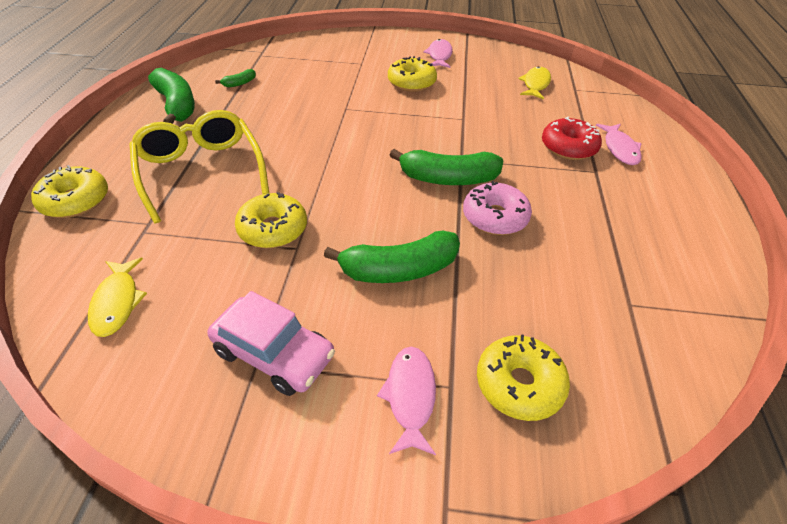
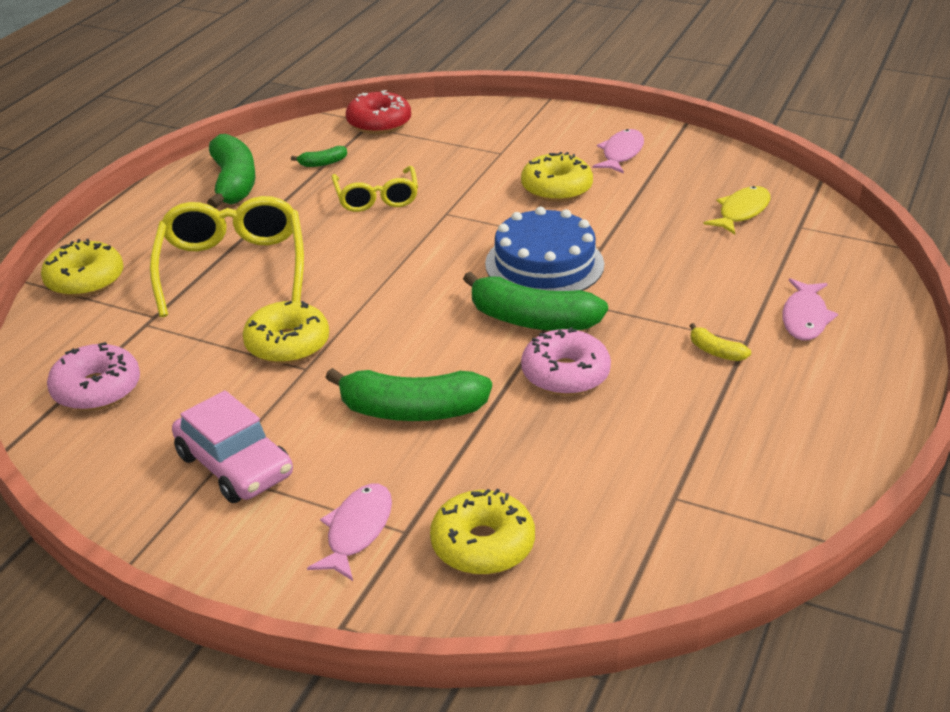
camera: 20 degrees right, 10 degrees down
(117, 302) = (97, 389): yellow fish -> pink donut
(290, 104) = (376, 198): none -> yellow glasses
(433, 136) = (544, 264): none -> blue cake
(568, 147) = (728, 305): red donut -> red donut (379, 123)
(582, 182) = (716, 352): none -> yellow banana

